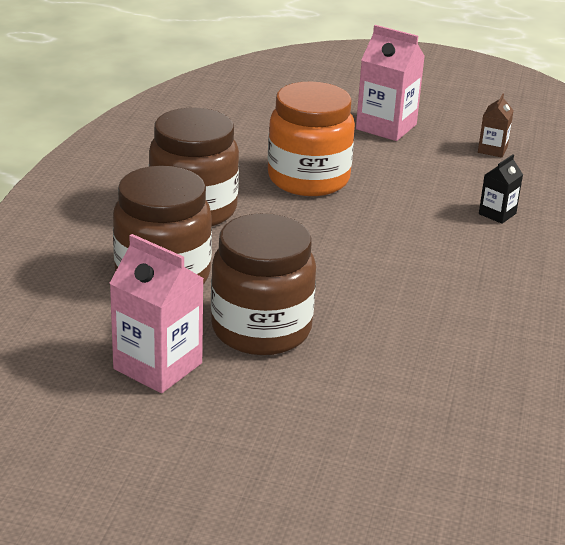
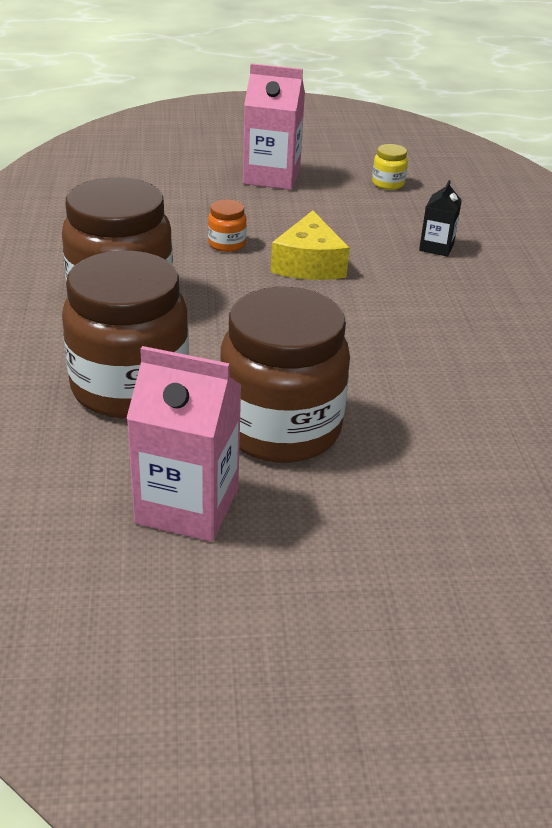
camera: 20 degrees left, 5 degrees up
(308, 179) = (227, 244): orange jar -> orange jar, size x0.40
(369, 208) = (309, 264): none -> yellow cheese
(492, 150) = (388, 184): brown carton -> yellow jar

